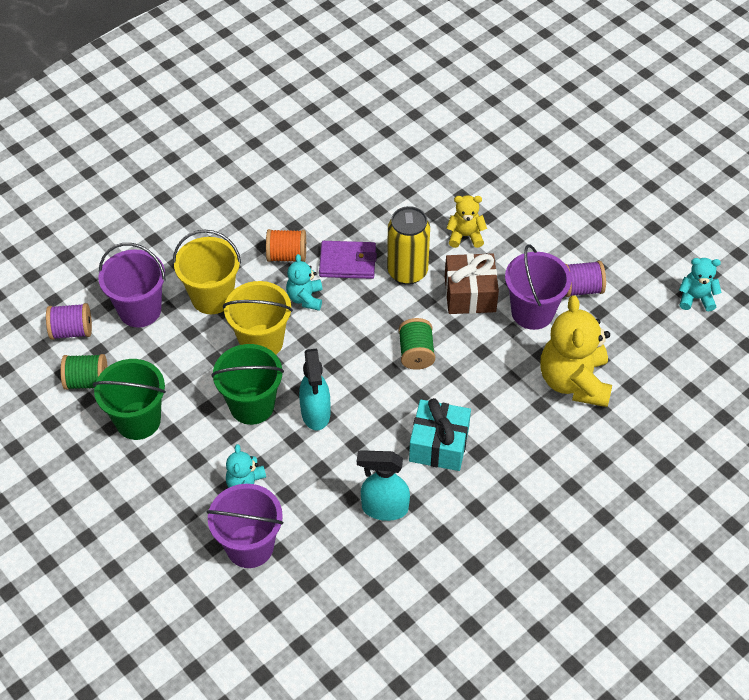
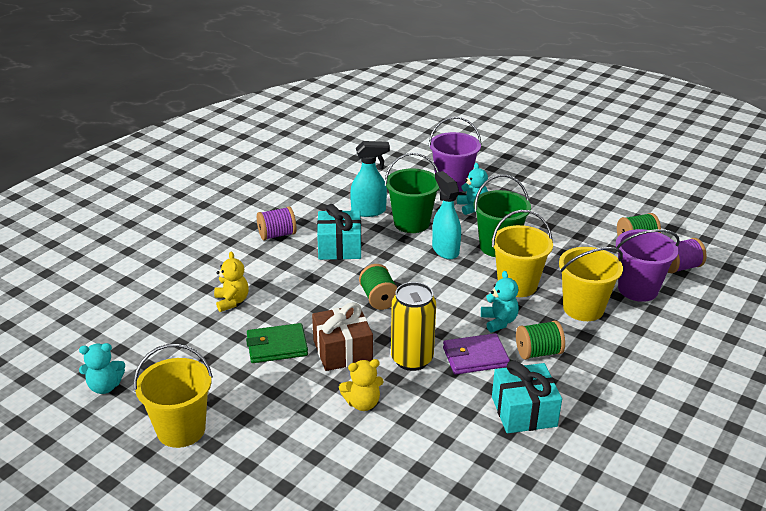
camera: 165 degrees right, 20 degrees down
(138, 420) = (577, 227): green bucket -> green bucket (411, 223)
(287, 256) = (538, 352): orange spool -> green spool
(331, 202) = (524, 411): none -> turquoise gift
(532, 312) = (277, 346): purple bucket -> green wallet
(574, 381) = (232, 301): yellow teddy bear -> yellow teddy bear, size x0.52
(581, 288) = (229, 374): purple spool -> purple spool (277, 235)
(624, 241) = (181, 430): none -> yellow bucket

